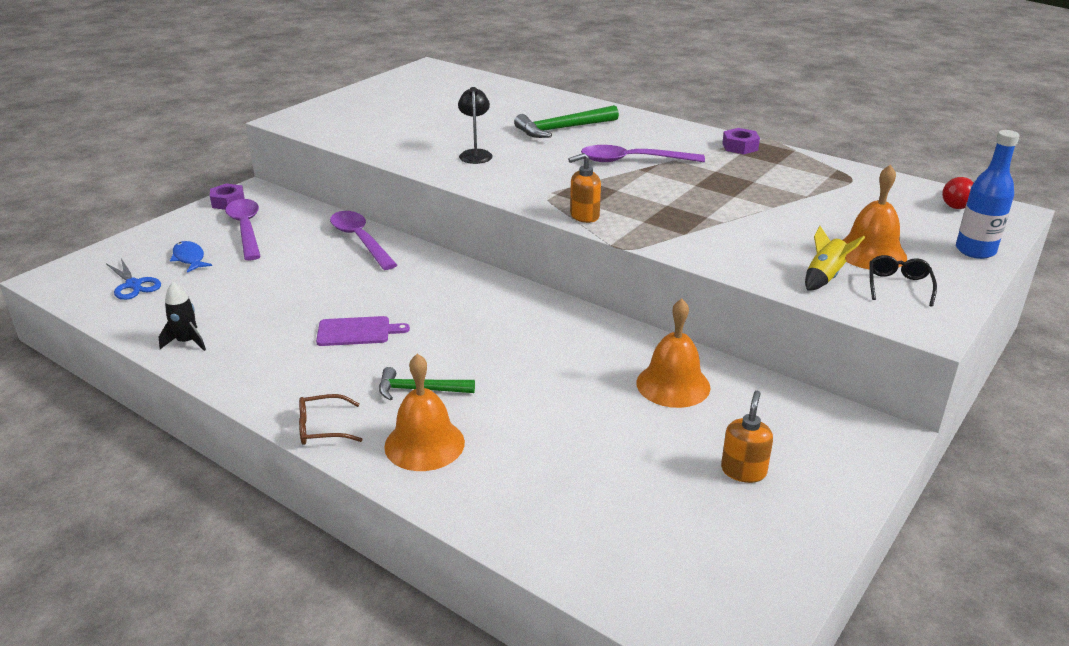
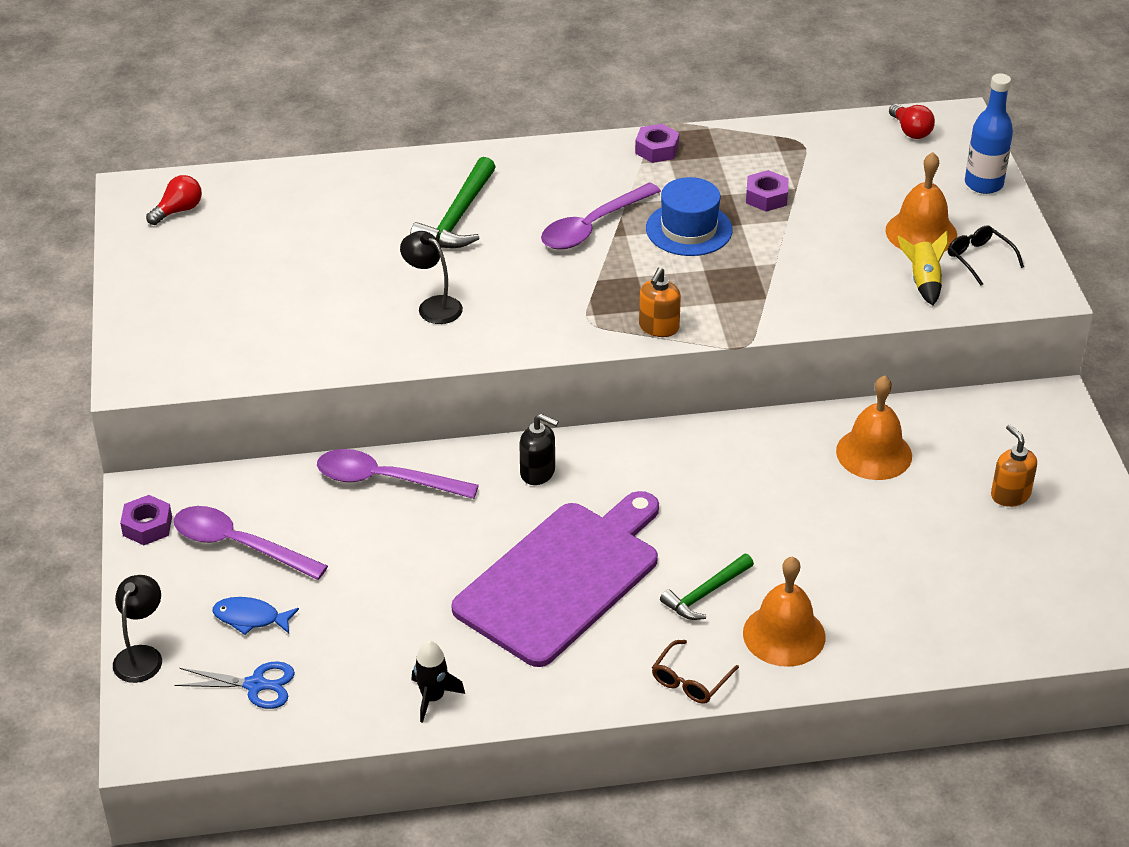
camera: 45 degrees left, 10 degrees up
(121, 245) = (142, 656): none -> black lamp
(357, 331) = (562, 579): purple cutting board -> purple cutting board, size x2.34
(432, 78) = (178, 211): none -> red light bulb
(441, 278) = (538, 472): none -> black soap dispenser
(693, 185) = (689, 229): none -> blue hat
(777, 192) = (766, 197): none -> purple nut

